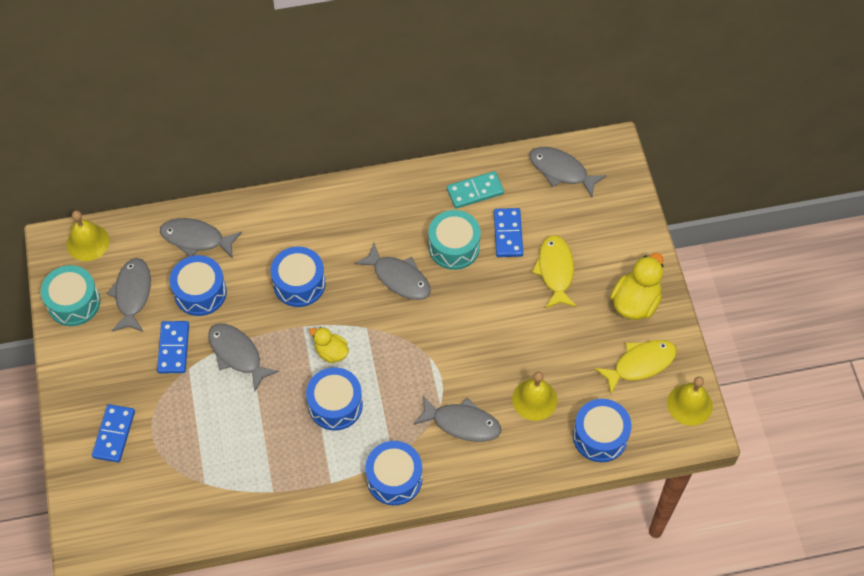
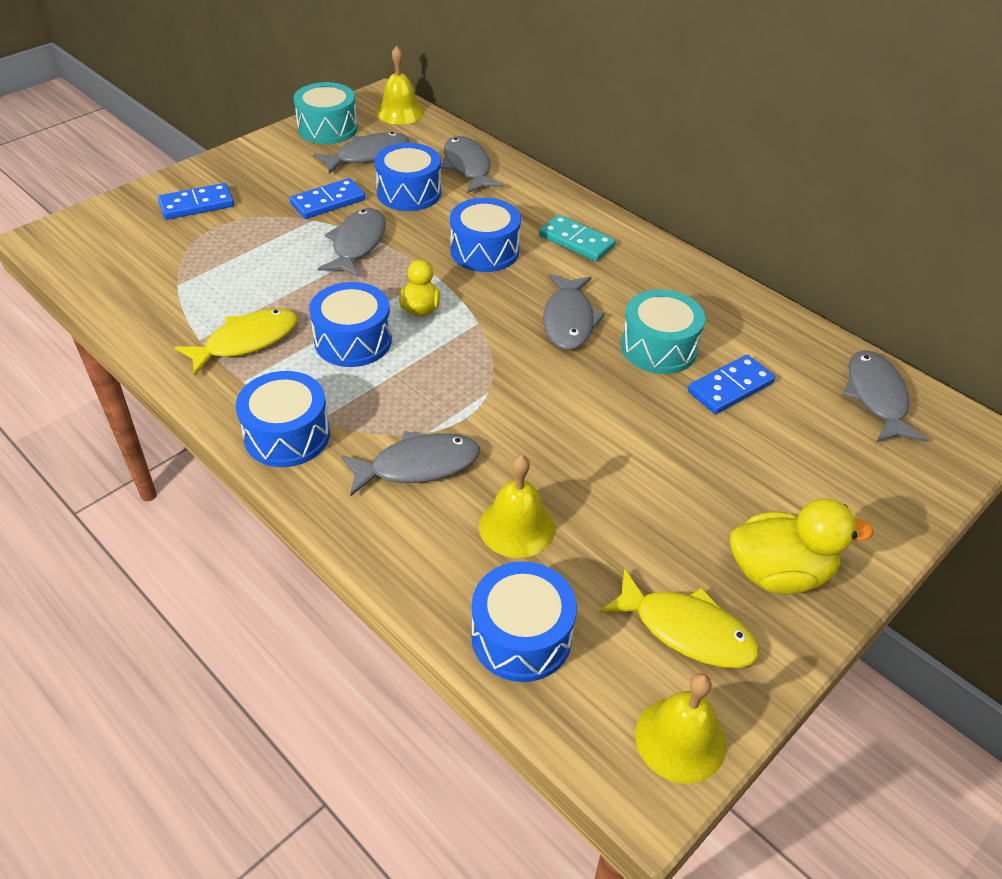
camera: 55 degrees right, 15 degrees down
(462, 423) = (418, 465): grey fish -> grey fish turned 90 degrees counterclockwise
(475, 191) = (752, 333): turquoise domino -> turquoise domino (576, 241)
(555, 271) = (730, 458): yellow fish -> yellow fish (246, 341)

